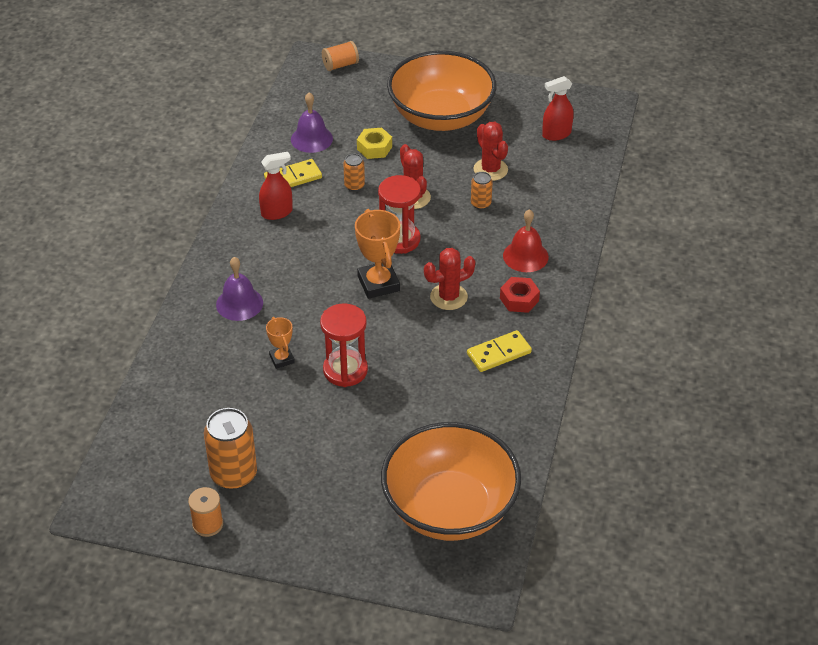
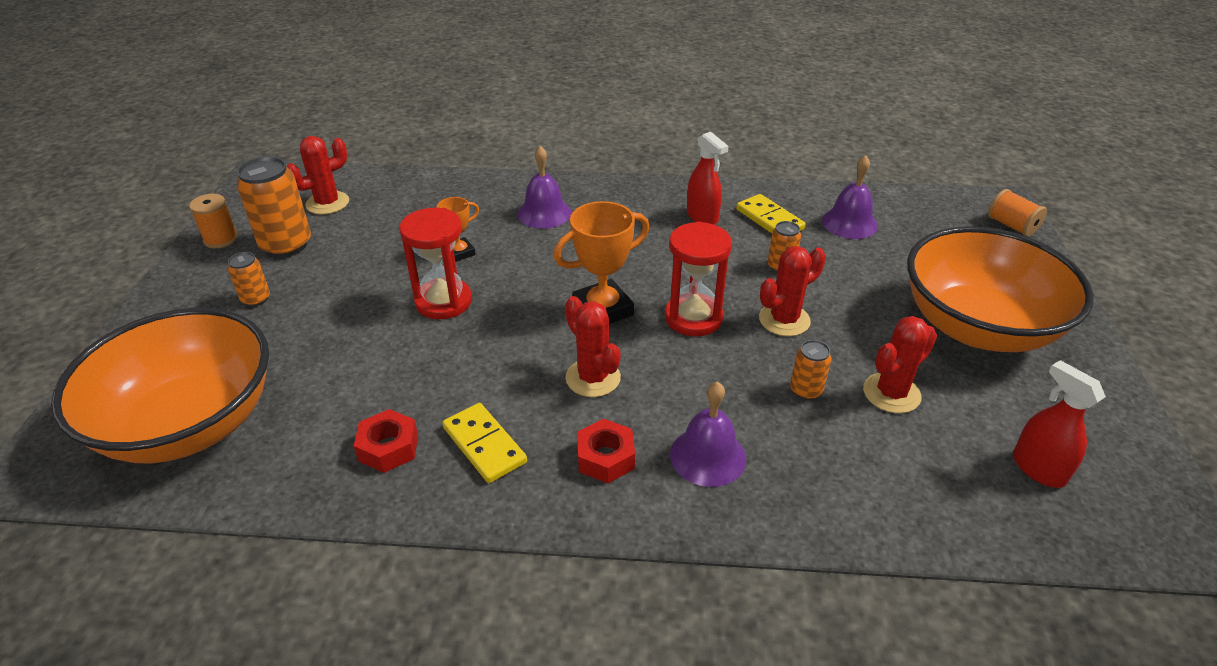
camera: 80 degrees right, 5 degrees down
(170, 450) = (327, 203): none -> red cactus
(309, 487) = (256, 299): none -> orange can
(374, 148) = (865, 274): yellow nut -> none
(492, 399) = (388, 448): none -> red nut
(525, 256) = (708, 456): red bell -> purple bell

